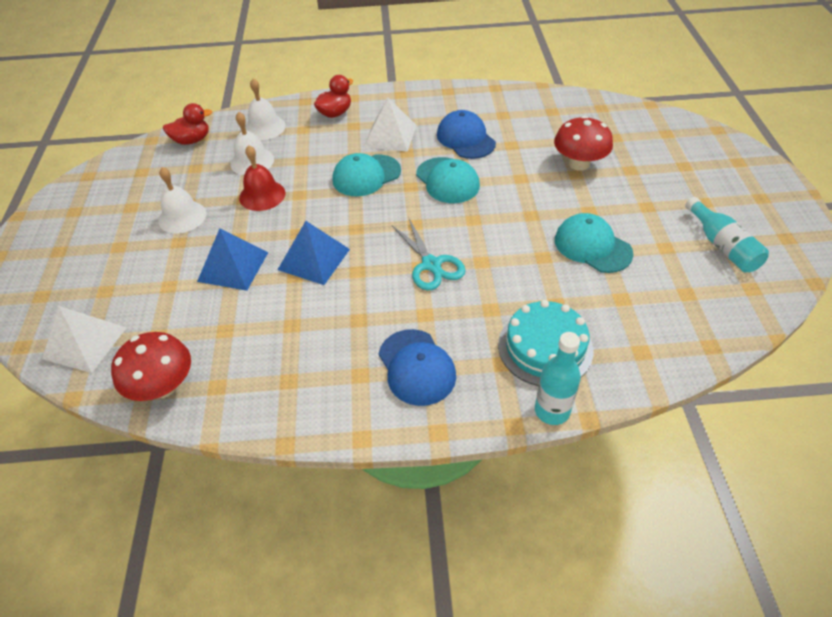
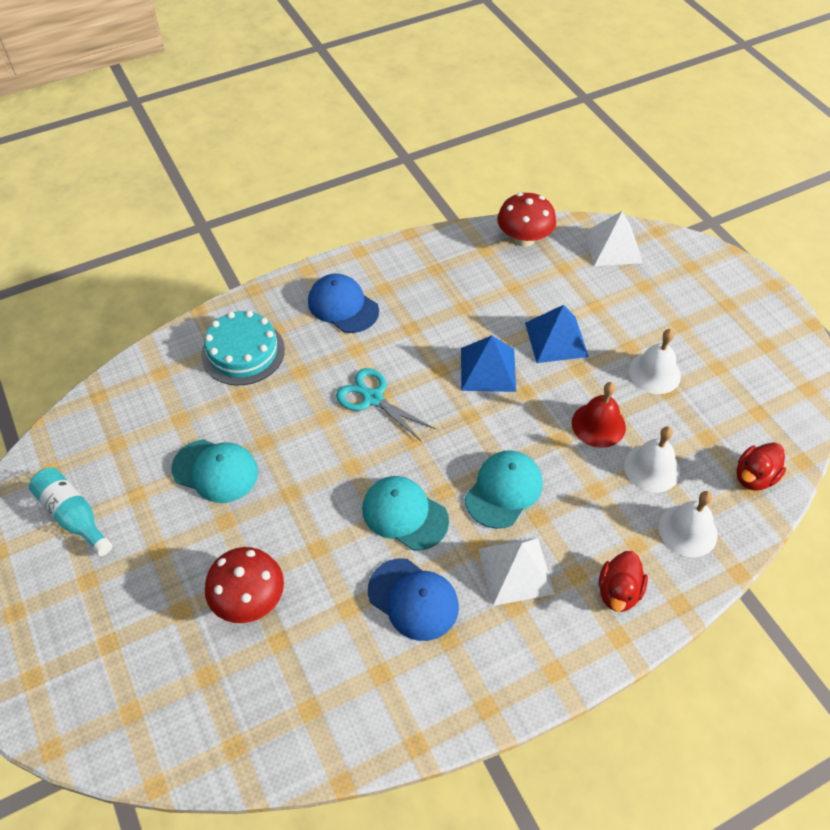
camera: 155 degrees right, 5 degrees up
(552, 411) = (227, 307): turquoise bottle -> none

